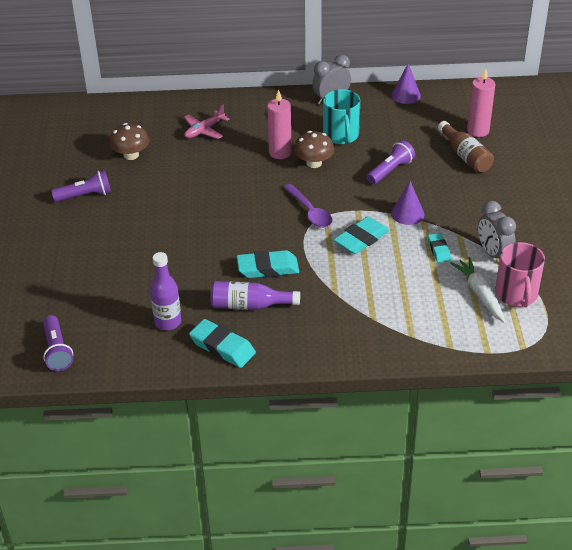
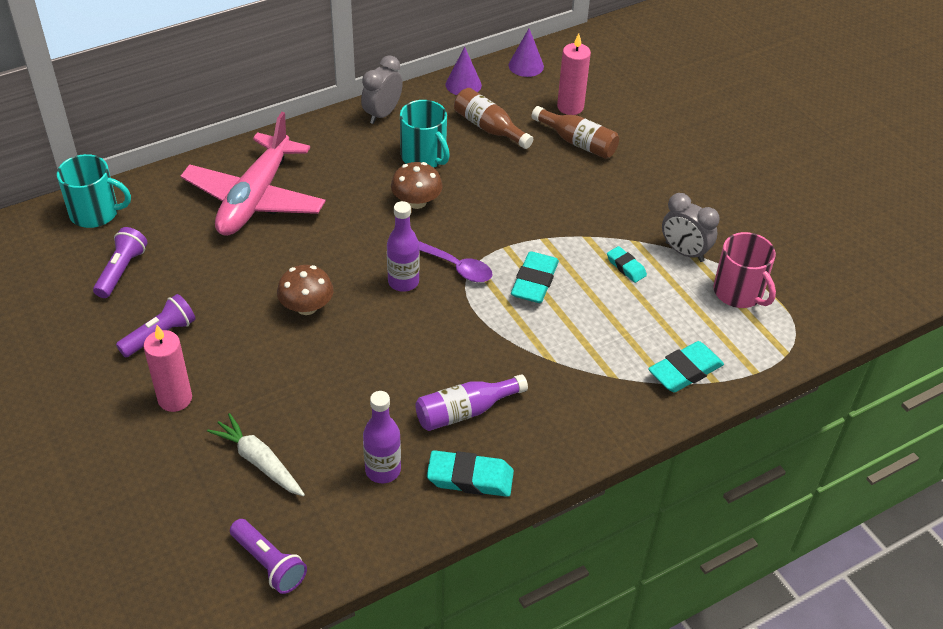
camera: 30 degrees left, 5 degrees up
(97, 111) = (95, 213): none -> turquoise mug
(131, 155) = (183, 260): brown mushroom -> brown mushroom (306, 307)
(204, 130) = (255, 198): pink plane -> pink plane, size x2.17
(267, 211) = (403, 282): none -> purple bottle
(268, 268) = (454, 355): turquoise eraser -> turquoise eraser (685, 371)
(280, 152) = (368, 200): pink candle -> pink candle (175, 399)
(390, 170) = (509, 185): purple flashlight -> purple flashlight (121, 271)
(403, 129) = (489, 128): none -> brown bottle
(407, 214) = (563, 233): purple cone -> purple cone (526, 65)
(479, 294) = (702, 305): white carrot -> white carrot (259, 461)

